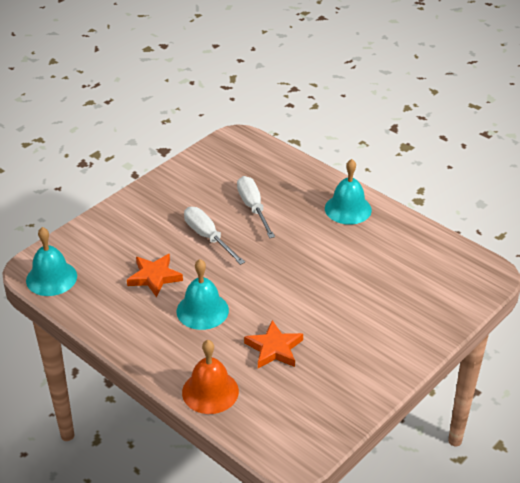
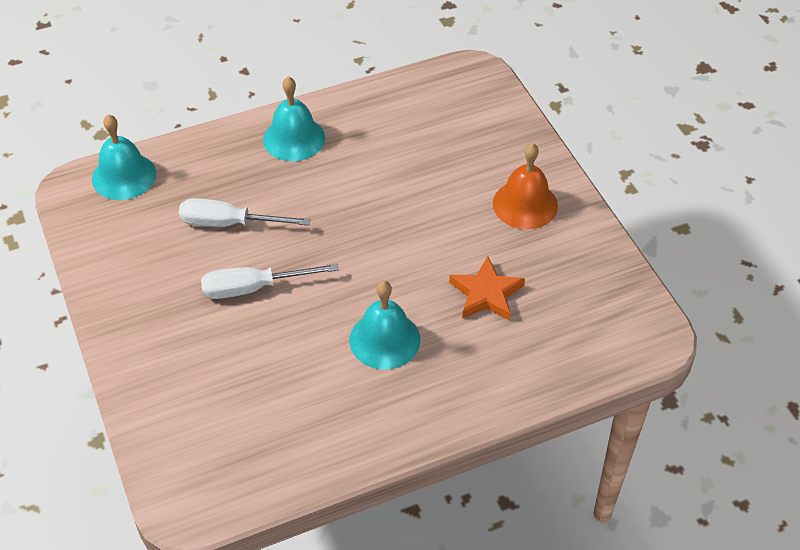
camera: 65 degrees left, 10 degrees up
(51, 278) = (221, 489): turquoise bell -> turquoise bell (124, 176)
(154, 277) = (293, 369): orange star -> none
(210, 391) = (523, 378): orange bell -> orange bell (525, 204)

